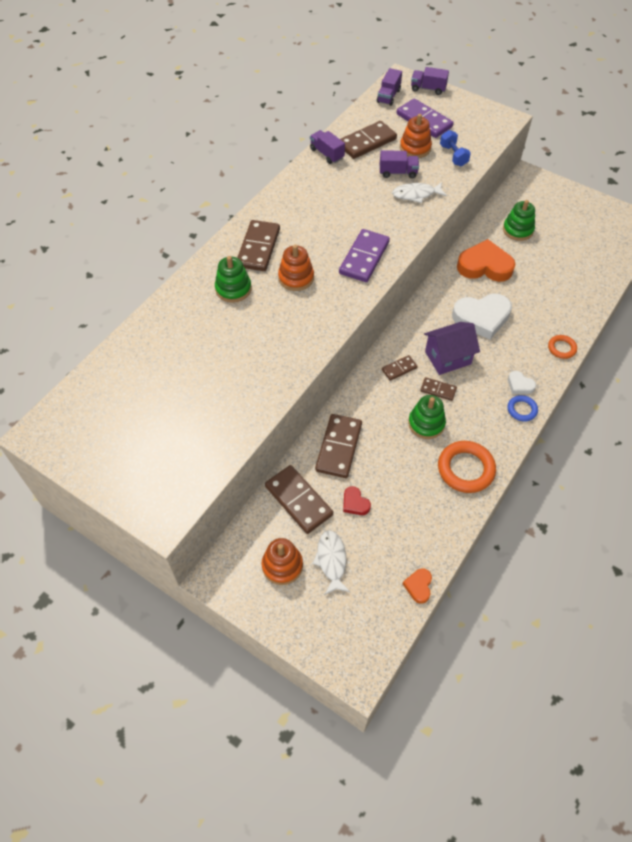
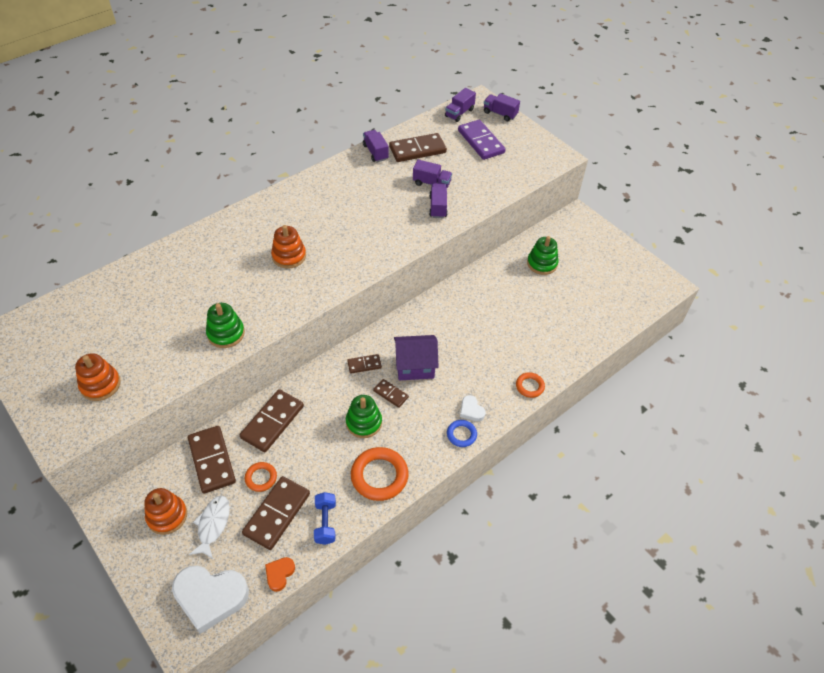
camera: 15 degrees right, 5 degrees down
(233, 289) = (229, 252): green stacking toy -> green stacking toy (226, 333)
(258, 248) = (270, 221): brown domino -> brown domino (277, 514)
(355, 503) = (261, 478): red heart -> orange ring
(364, 258) = (360, 253): purple domino -> none
(415, 148) = (459, 165): orange stacking toy -> orange stacking toy (100, 385)
(416, 194) = (438, 207): white fish -> purple truck
(453, 156) = (491, 179): blue dumbbell -> blue dumbbell (325, 522)
(481, 318) = (466, 337): white heart -> white heart (210, 597)
(484, 266) = (493, 289): orange heart -> none

